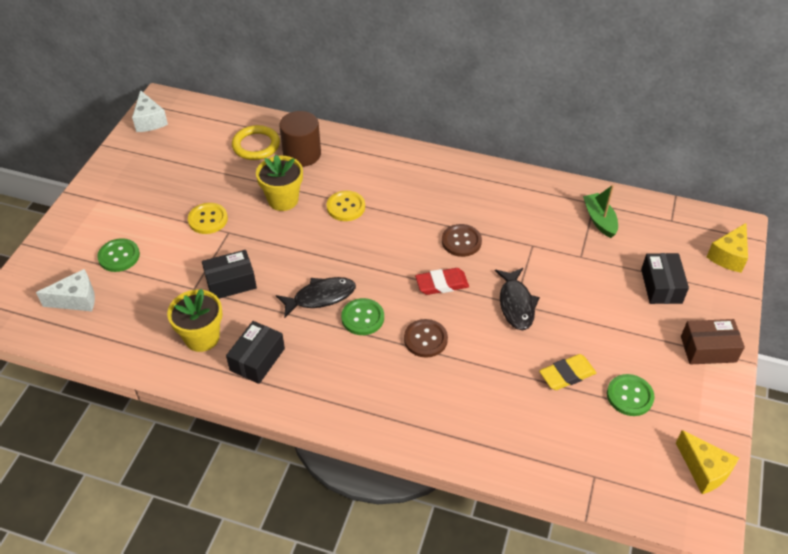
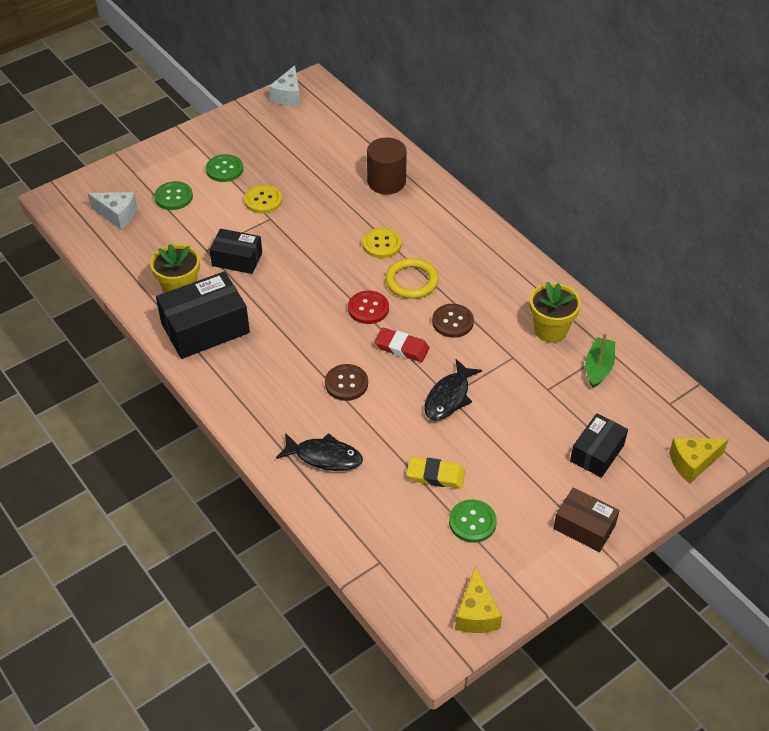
camera: 35 degrees right, 0 degrees up
(256, 145) = (355, 156): yellow ring -> yellow ring (411, 281)
(257, 359) = (205, 328): black box -> black box, size x1.64
(283, 200) = (336, 213): yellow flower pot -> yellow flower pot (550, 330)
(320, 297) = (294, 306): black fish -> black fish (324, 457)
(362, 318) = (312, 340): green button -> green button (224, 169)
(384, 266) = (368, 308): none -> red button

